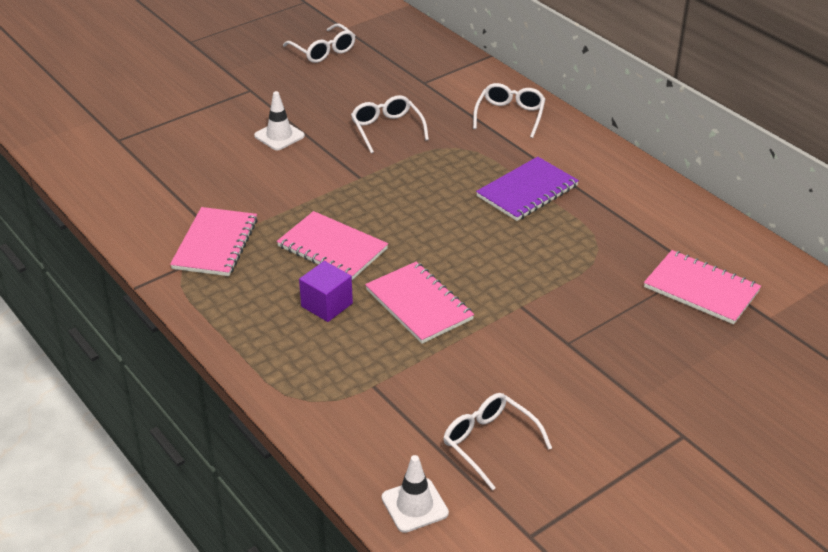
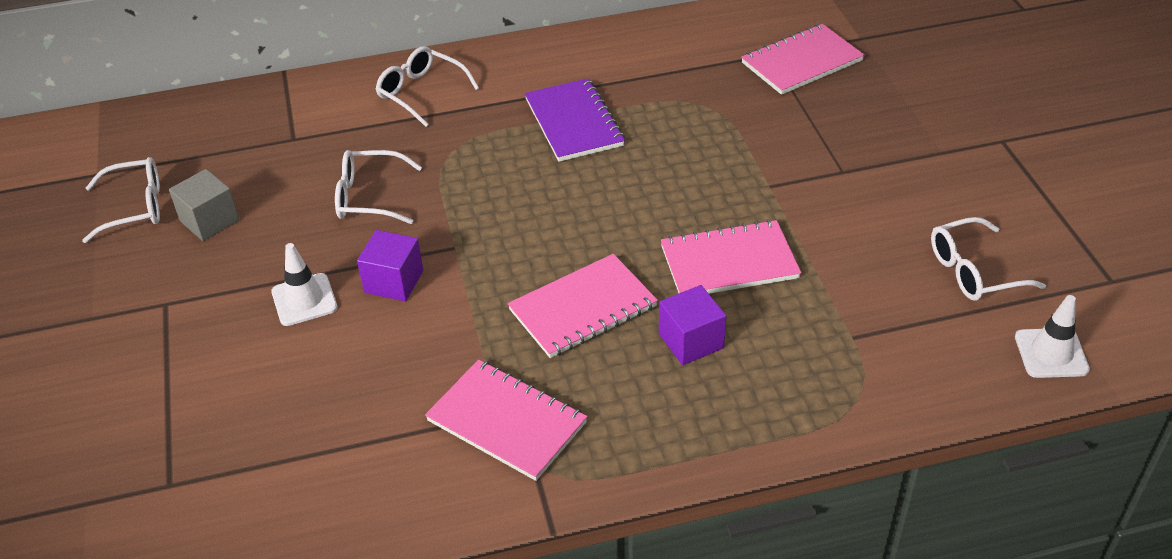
camera: 65 degrees left, 5 degrees up
(314, 163) = (394, 281): none -> purple cube
(328, 79) = (209, 220): none -> grey cube

